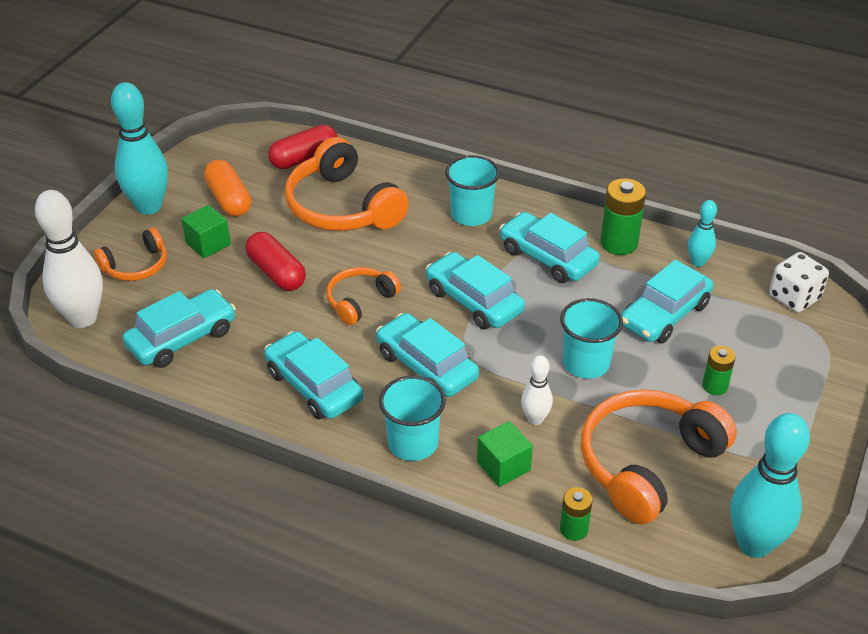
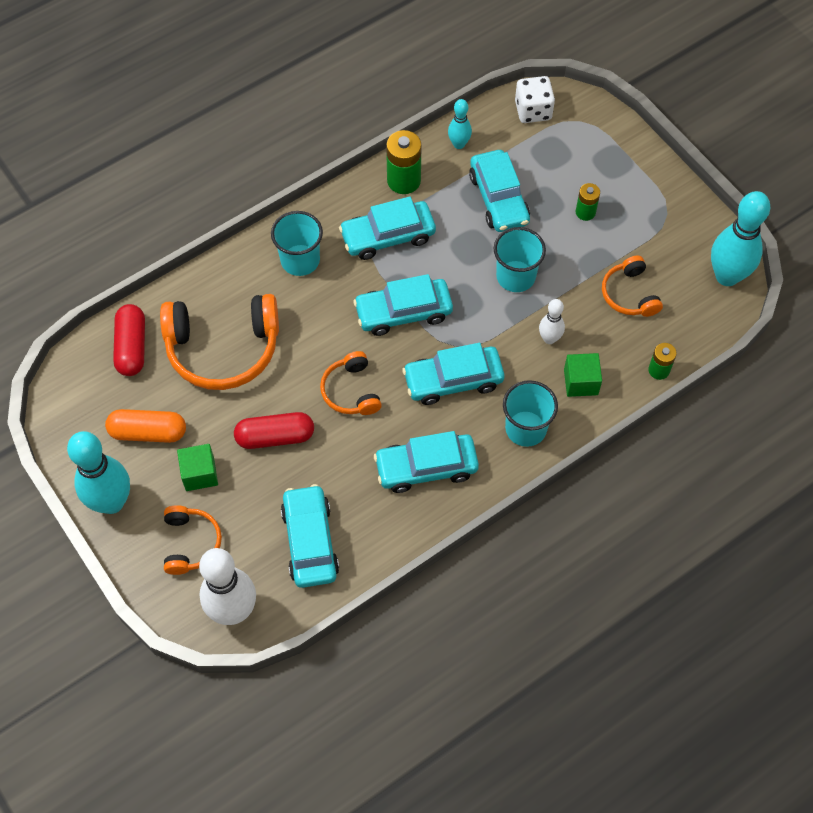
camera: 60 degrees left, 20 degrees up
(648, 464) = (629, 294): orange headphones -> orange headphones, size x0.54

